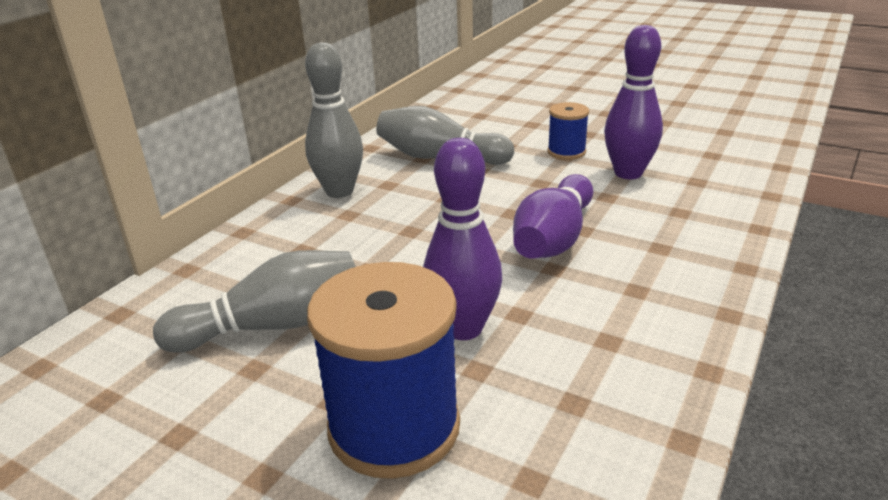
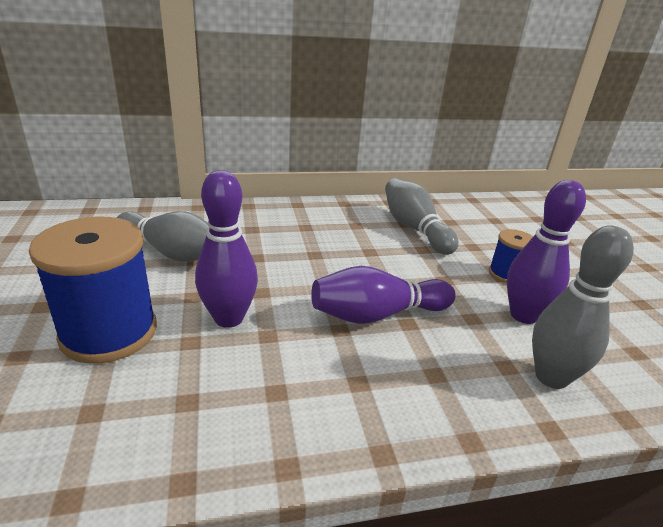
camera: 45 degrees right, 0 degrees up
(339, 191) = (325, 214): grey bowling pin -> grey bowling pin (551, 377)

